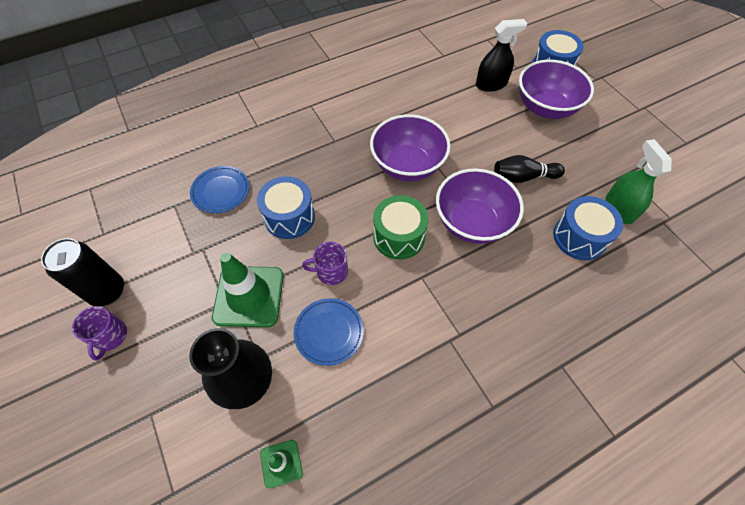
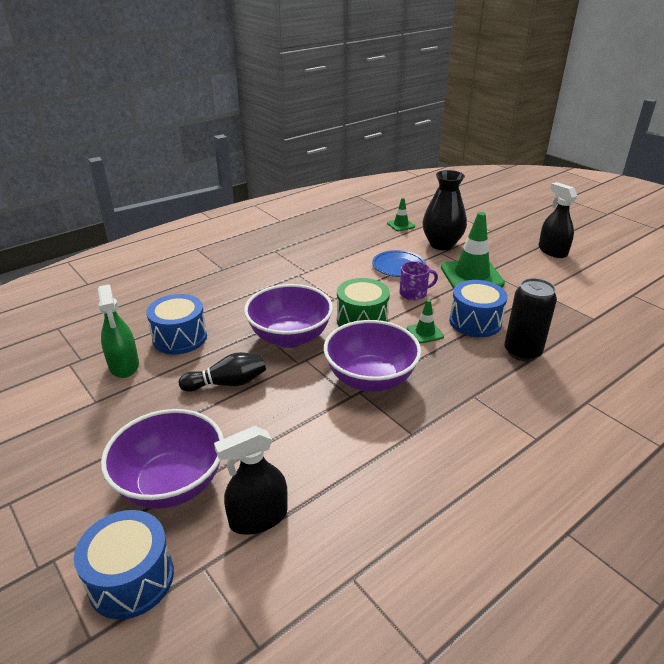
camera: 170 degrees right, 25 degrees down
(107, 291) = (582, 268): black can -> black can (522, 352)
(110, 336) = (552, 251): purple mug -> black spray bottle
(221, 191) = (561, 333): blue plate -> none
(343, 210) = (425, 332): none -> green traffic cone

